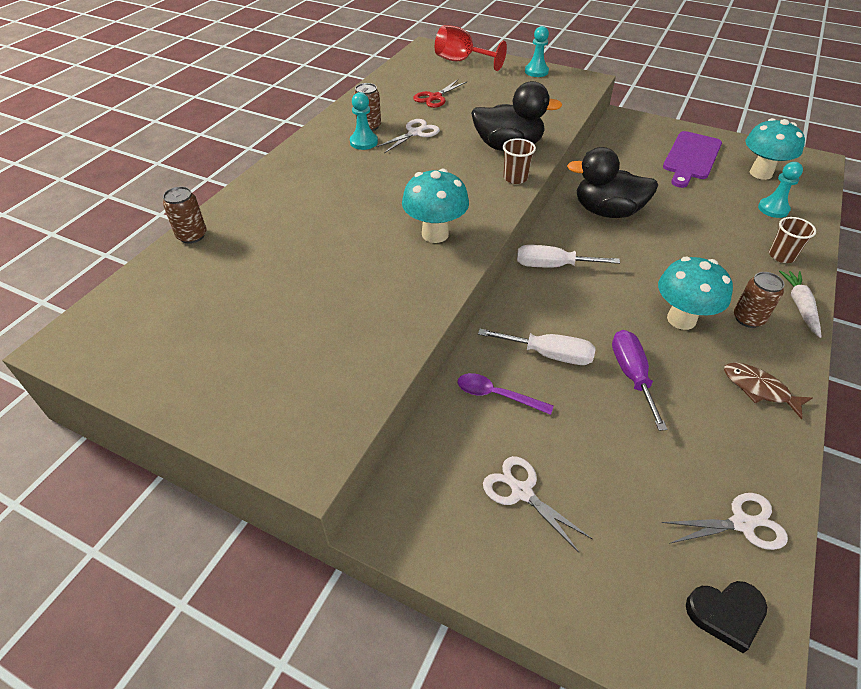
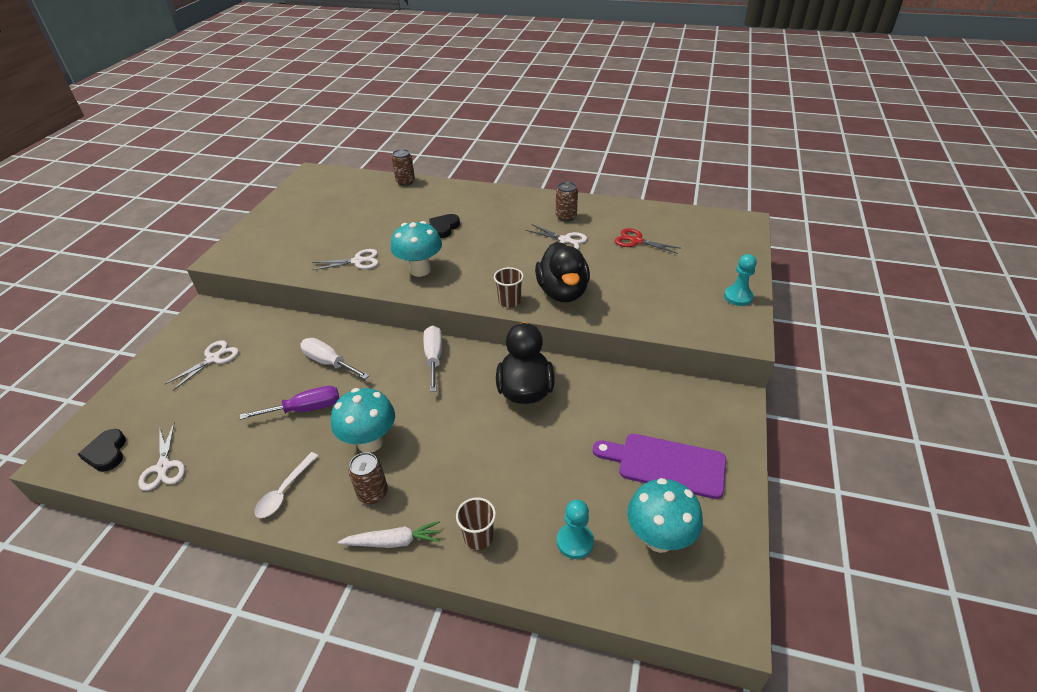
camera: 80 degrees right, 5 degrees down
(345, 209) = (444, 228): none -> black heart
(364, 142) = (539, 219): turquoise pawn -> none
(392, 288) = (358, 261): none -> white scissors
(461, 61) = (726, 246): red goblet -> none
(496, 395) = (292, 340): purple spoon -> none
(549, 354) = (329, 362): white screwdriver -> white screwdriver turned 120 degrees clockwise
(759, 389) = (284, 492): brown fish -> white spoon

